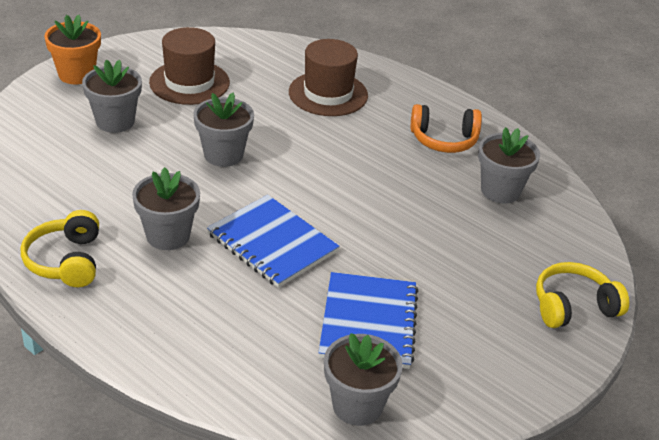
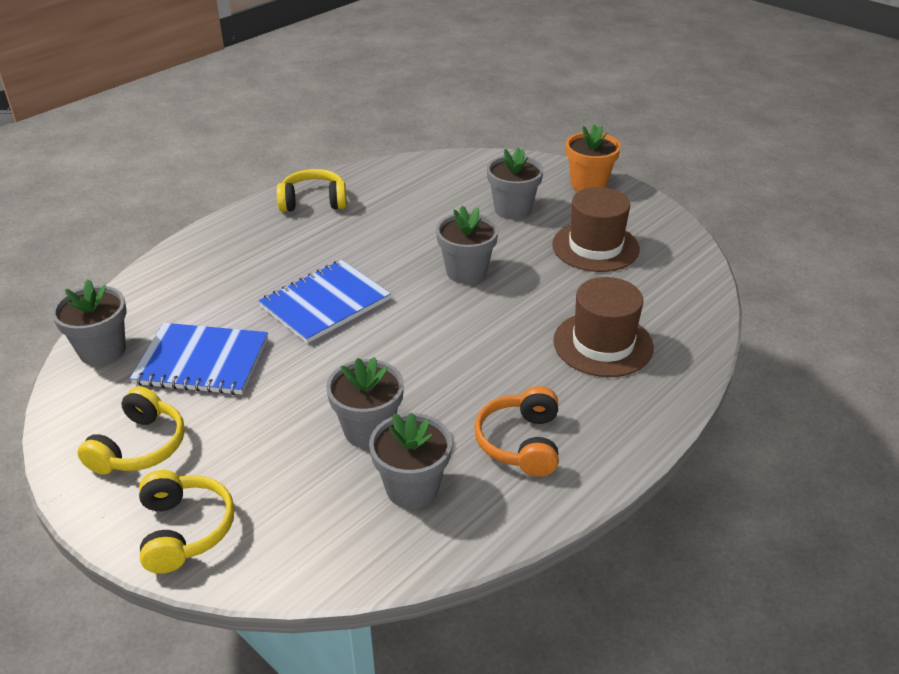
camera: 95 degrees right, 0 degrees up
(168, 236) = (341, 246): grey flower pot -> grey flower pot (368, 430)
(491, 349) = (140, 446): none -> yellow headphones

